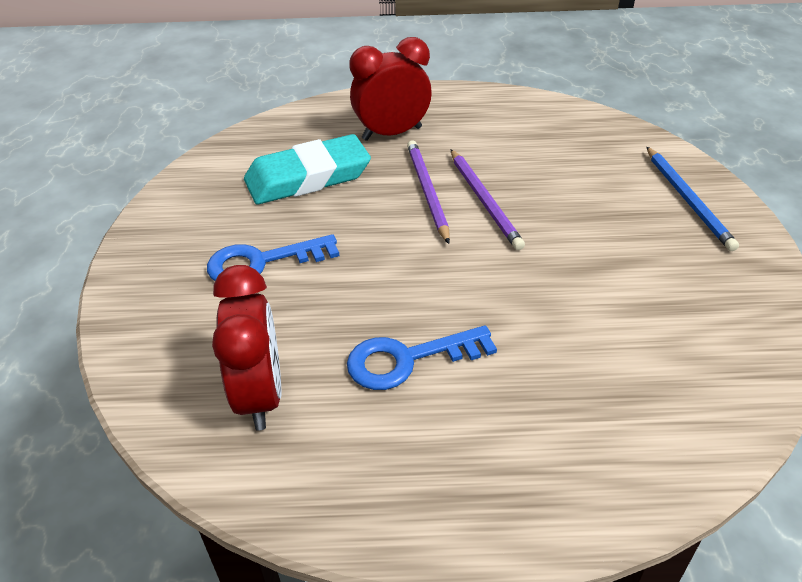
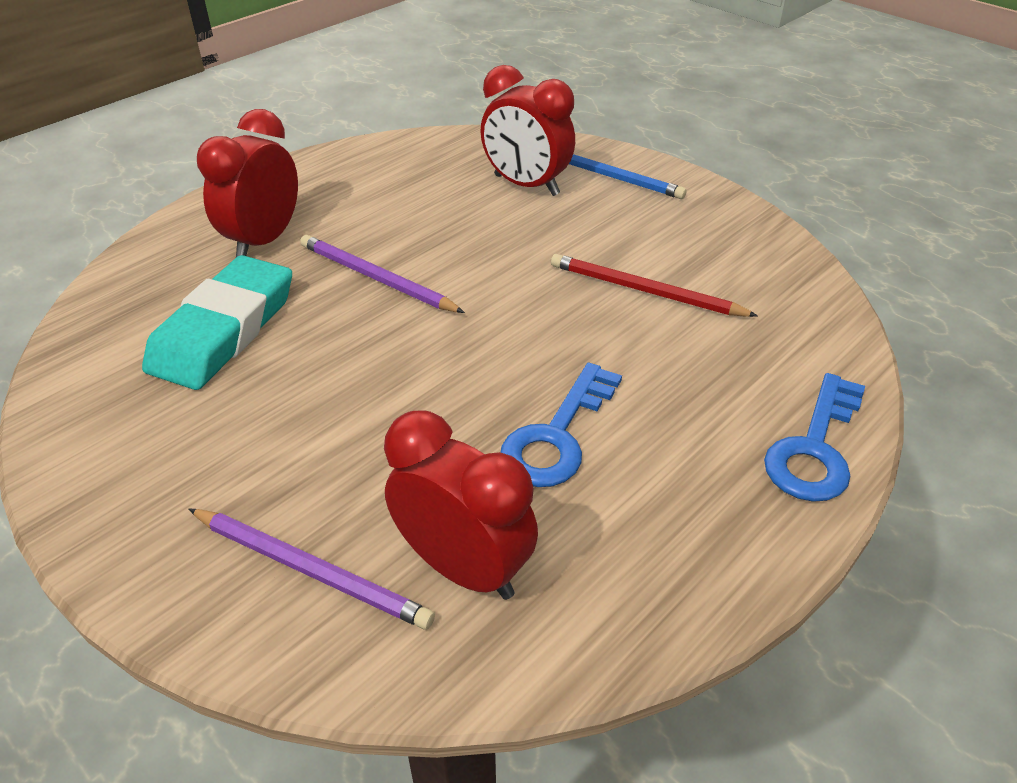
camera: 45 degrees left, 0 degrees up
(262, 262) = (287, 443): blue key -> blue key (814, 448)
(484, 201) = (442, 259): purple pencil -> purple pencil (311, 570)
(601, 303) = (645, 291): none -> red pencil
(611, 178) = (526, 185): none -> red clock

